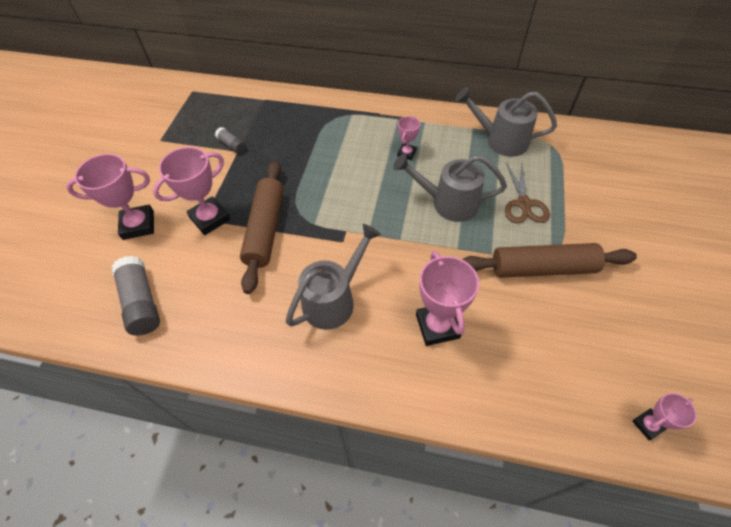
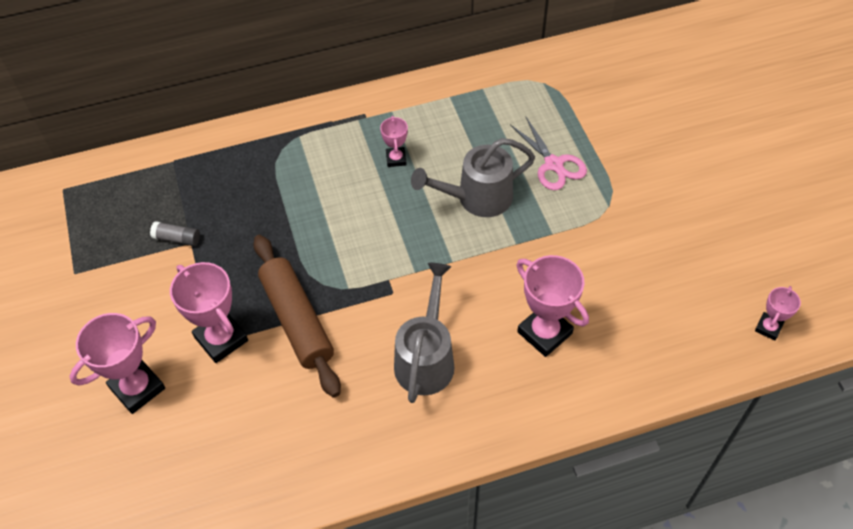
camera: 30 degrees left, 0 degrees up
(141, 302) = (216, 468): grey glue stick -> none
(210, 218) = (221, 339): pink trophy -> pink trophy turned 60 degrees counterclockwise
(500, 140) = (488, 100): grey watering can -> none
(524, 204) = (553, 164): brown scissors -> pink scissors
(542, 268) = (608, 225): brown rolling pin -> none

